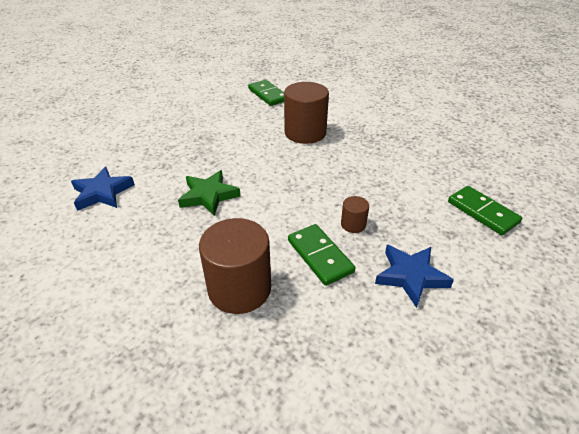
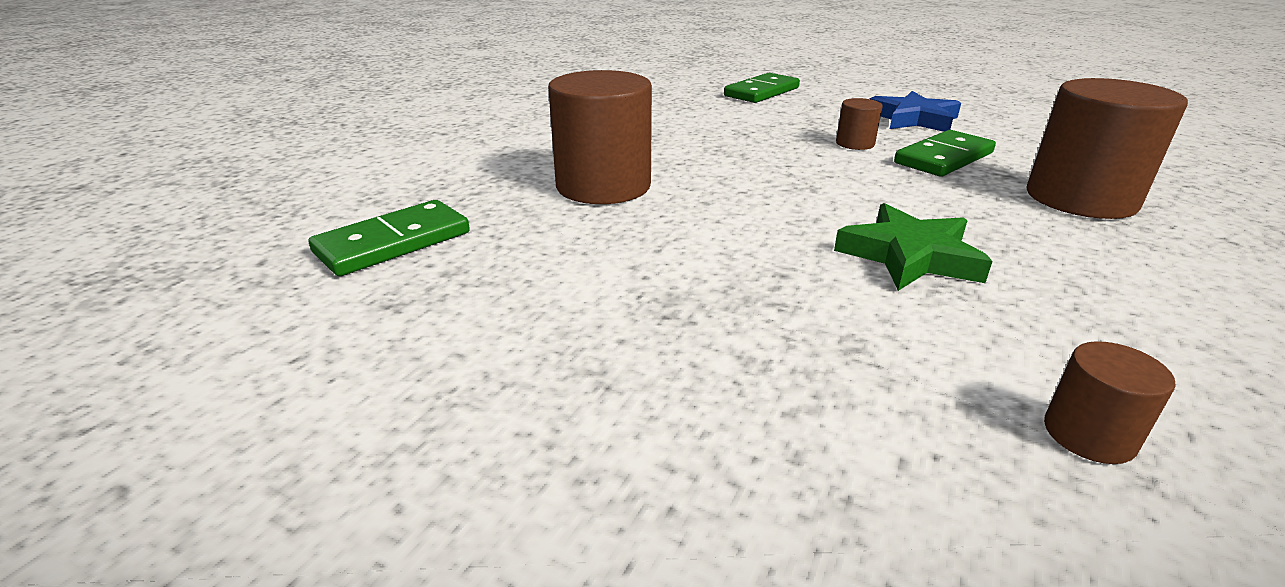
camera: 100 degrees left, 10 degrees down
(102, 192) = (1088, 435): blue star -> brown cylinder

